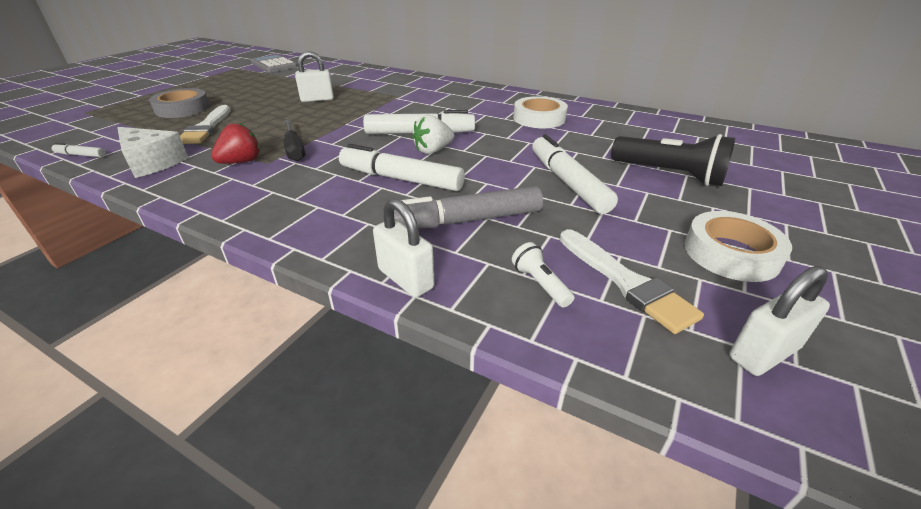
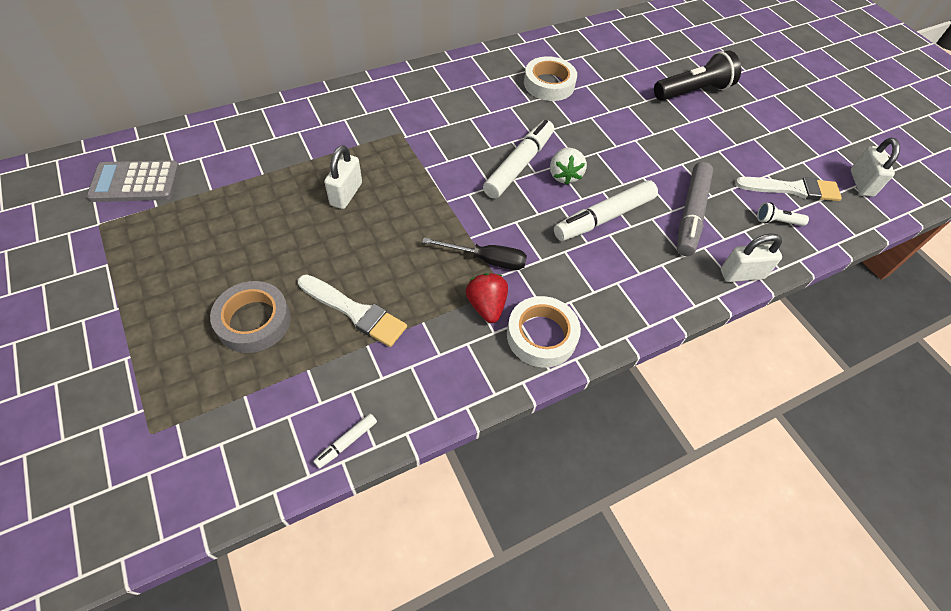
camera: 60 degrees left, 20 degrees up
(152, 162) = (429, 377): white cheese -> none
(567, 182) = (671, 140): white marker -> none
(731, 253) = (789, 135): white tape -> white tape (541, 335)

